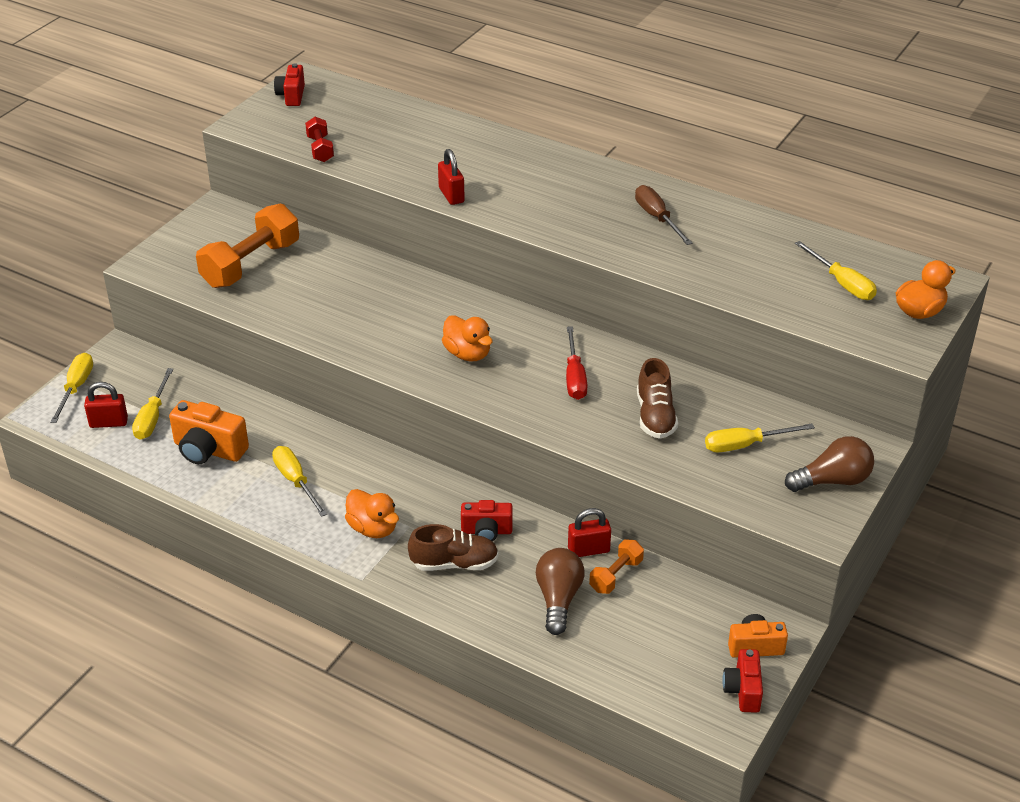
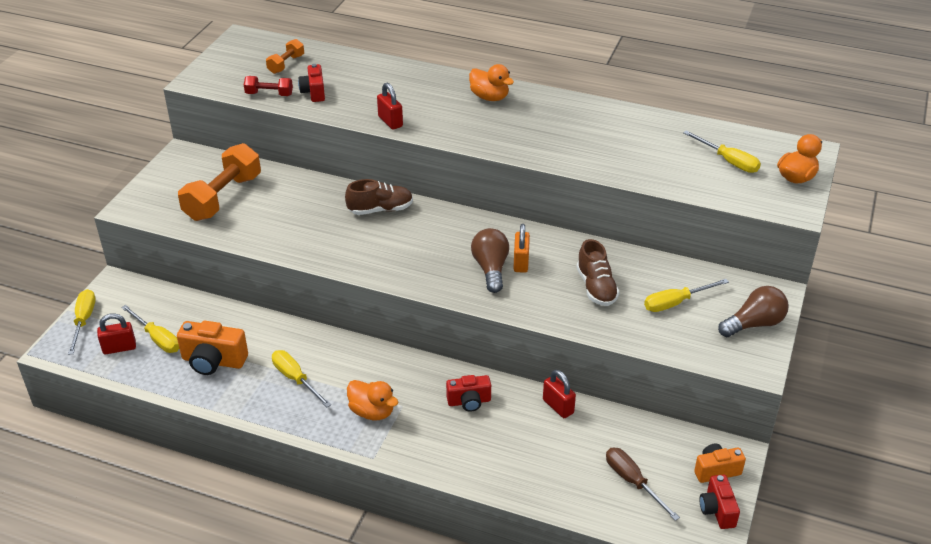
camera: 10 degrees left, 0 degrees up
(152, 417) = (157, 338): yellow screwdriver -> yellow screwdriver turned 45 degrees counterclockwise
(291, 96) = (233, 53): red camera -> red camera (314, 92)
(320, 149) = (269, 94): red dumbbell -> red dumbbell turned 60 degrees counterclockwise
(454, 563) = (449, 433): brown shoe -> brown shoe (380, 209)
(467, 354) = (427, 253): orange duck -> orange duck (489, 97)
(558, 599) = (544, 452): brown light bulb -> brown light bulb (491, 269)
(574, 377) = (521, 262): red screwdriver -> orange padlock
(588, 550) = (558, 406): red padlock -> red padlock turned 75 degrees clockwise
(616, 575) = (586, 425): orange dumbbell -> orange dumbbell (286, 64)
(657, 218) = (565, 123): brown screwdriver -> brown screwdriver (633, 482)

